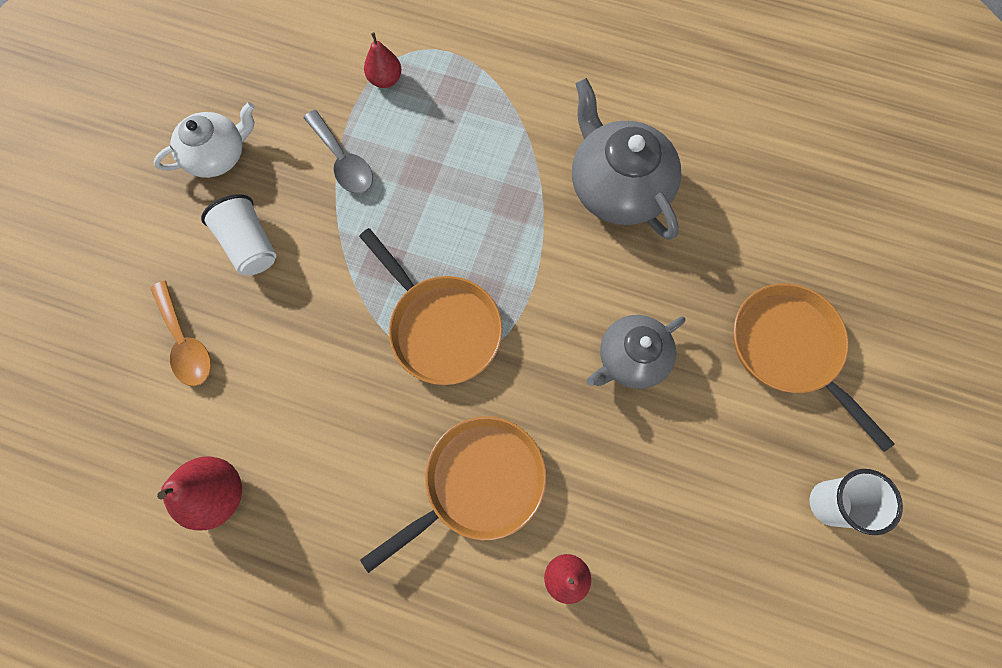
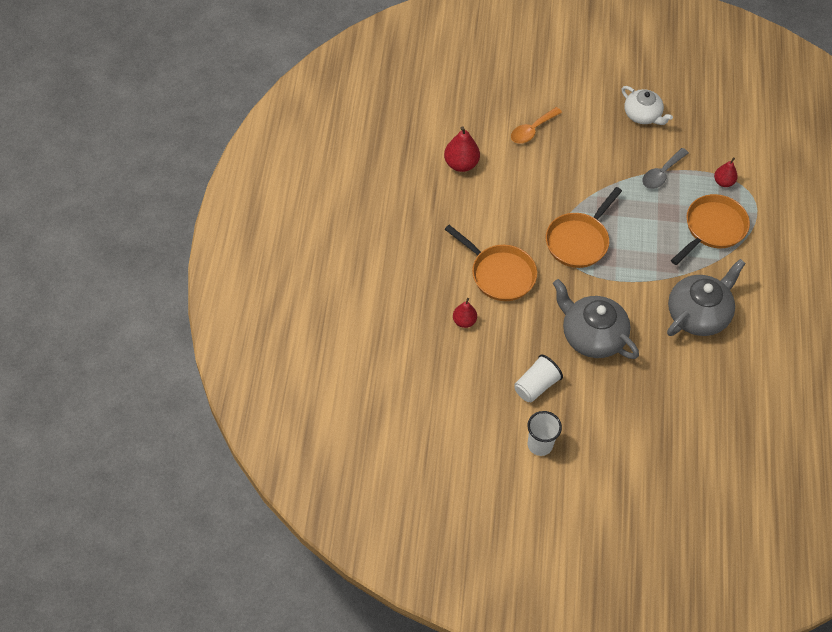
camera: 75 degrees right, 15 degrees down
(250, 245) = (595, 143): white cup -> white cup (536, 386)
(631, 358) = (592, 335): grey teapot -> grey teapot, size x1.53
(789, 349) = (625, 417): orange pan -> orange pan (712, 228)

